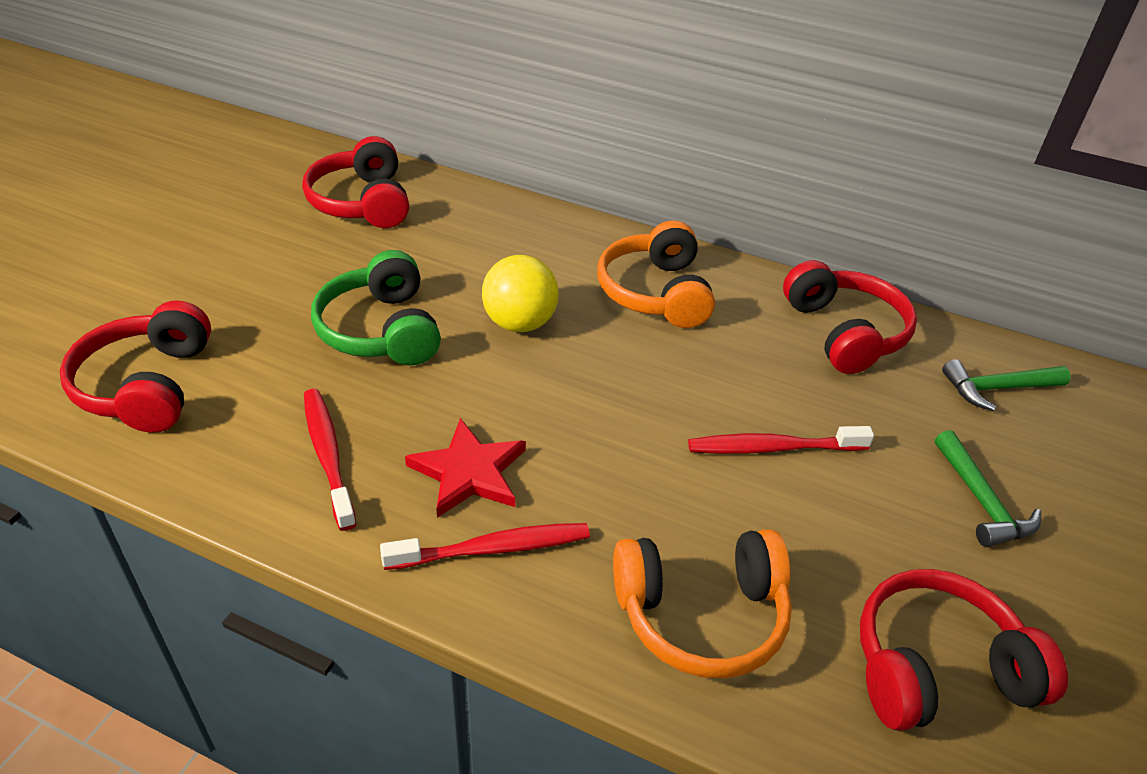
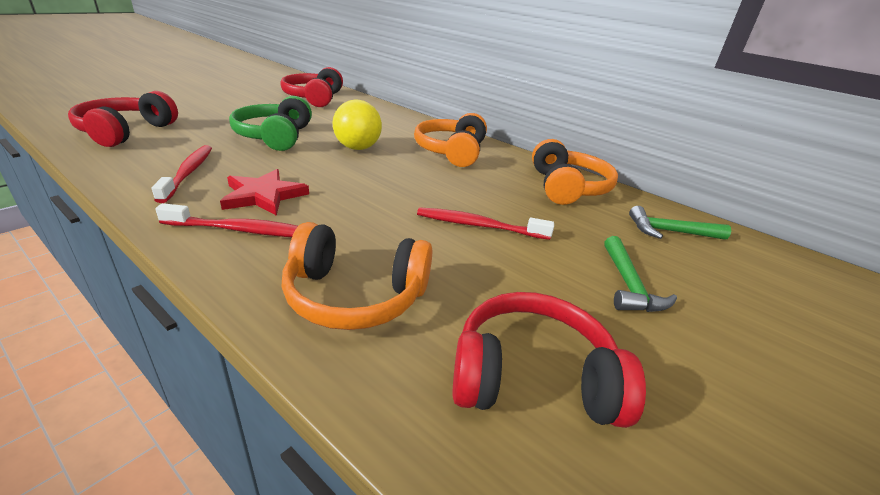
camera: 15 degrees right, 10 degrees down
(844, 332) = (567, 187): red headphones -> orange headphones

